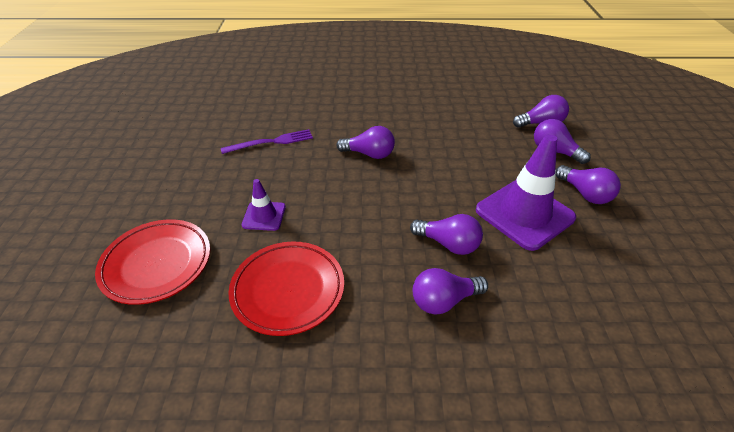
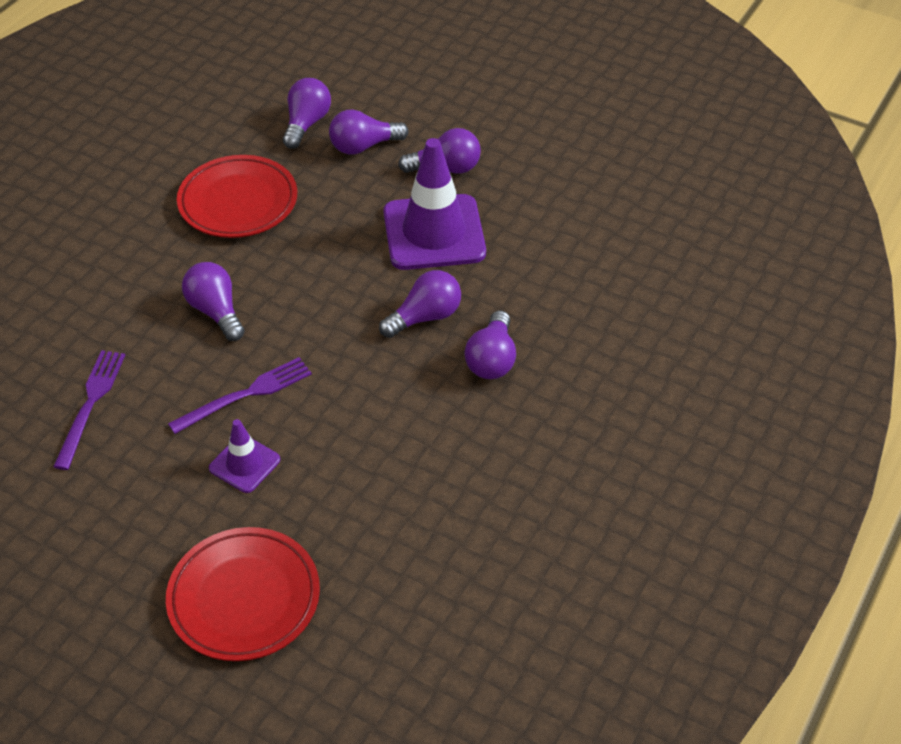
camera: 60 degrees left, 5 degrees up
(288, 290) = (384, 481): red plate -> red plate (238, 202)
(317, 192) = (246, 395): none -> purple fork
(369, 154) = (216, 311): purple light bulb -> purple light bulb turned 75 degrees counterclockwise

